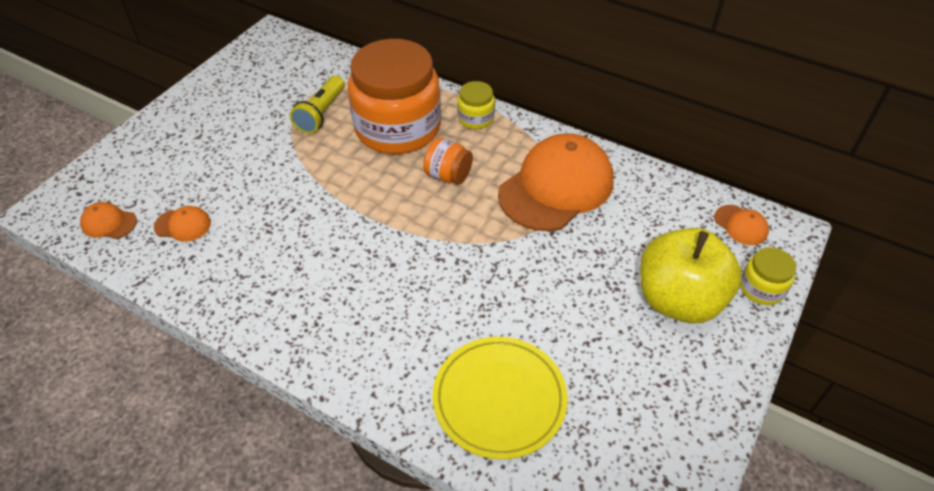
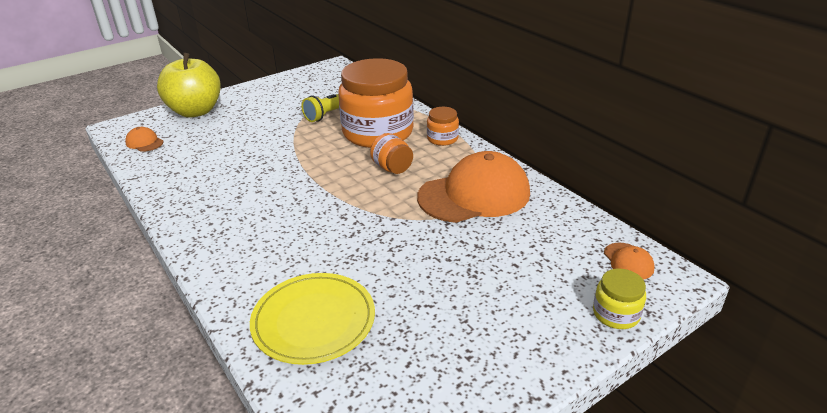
camera: 25 degrees right, 15 degrees down
(183, 225) = (187, 154): orange cap -> none
(475, 118) = (442, 138): yellow jar -> orange jar
(678, 300) = (525, 299): yellow apple -> yellow apple (195, 111)

